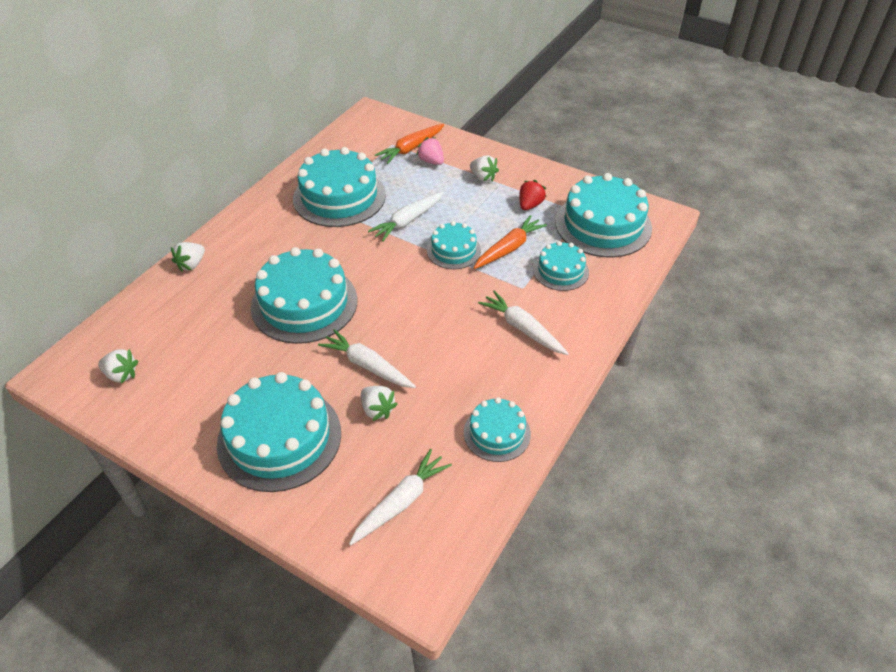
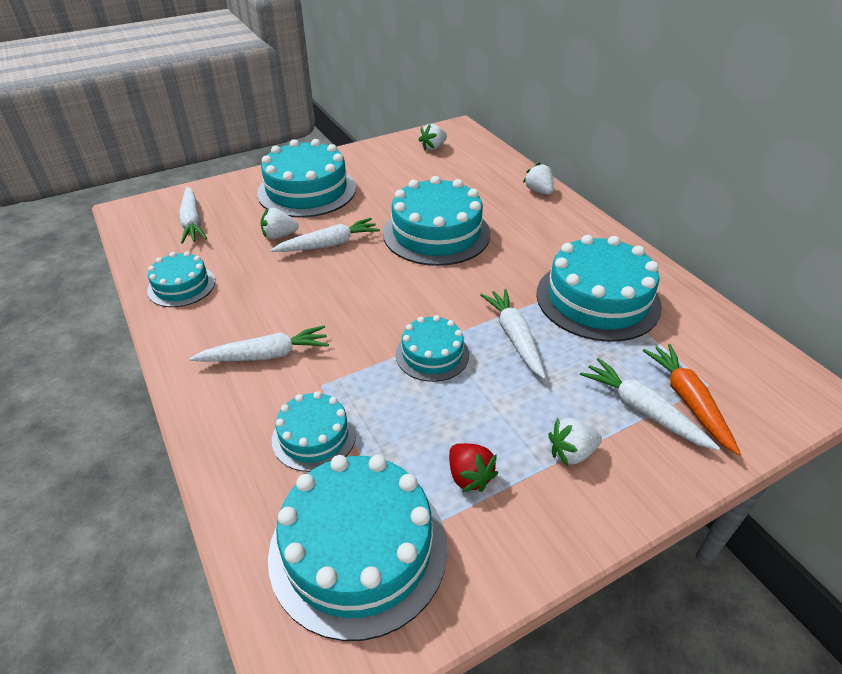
camera: 120 degrees right, 5 degrees down
(431, 161) = (643, 410): pink strawberry -> white carrot
(509, 248) = (396, 406): orange carrot -> none

